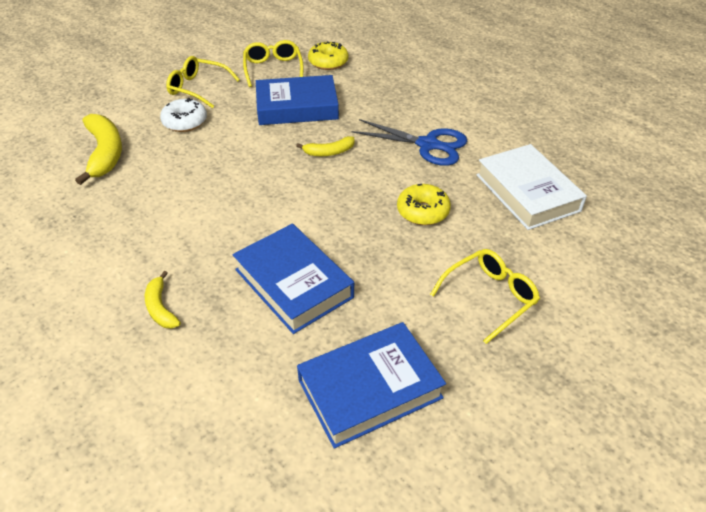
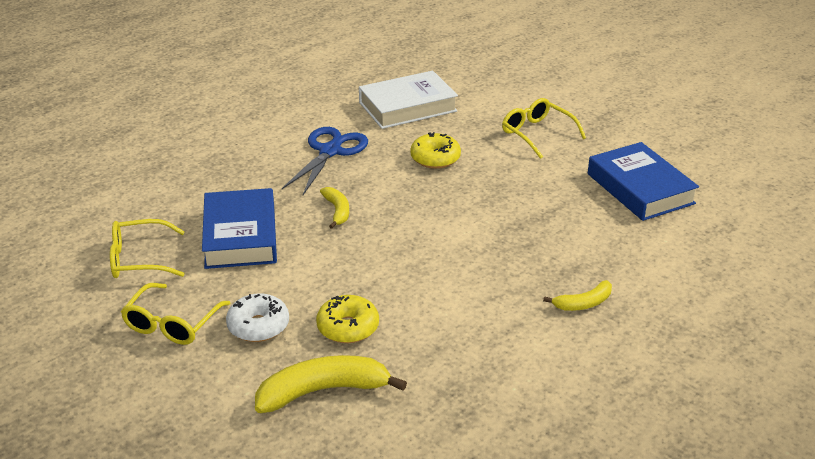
camera: 90 degrees left, 10 degrees down
(293, 283) = (538, 227): blue book -> none
(328, 62) = (137, 215): yellow donut -> yellow donut (348, 327)

